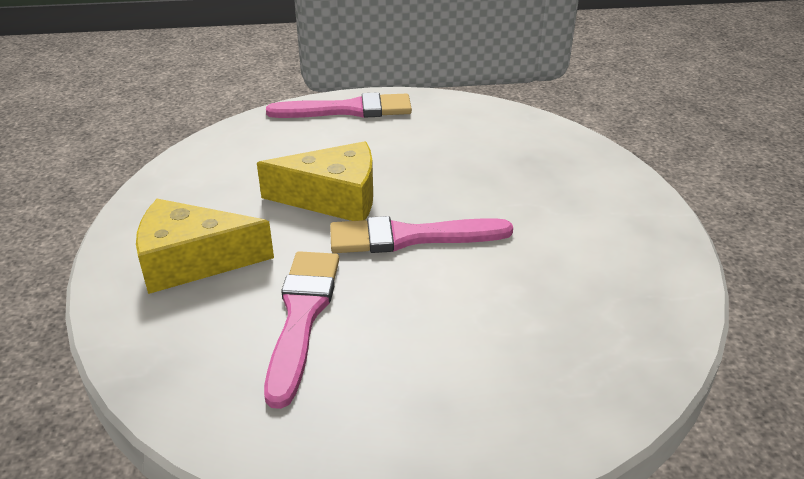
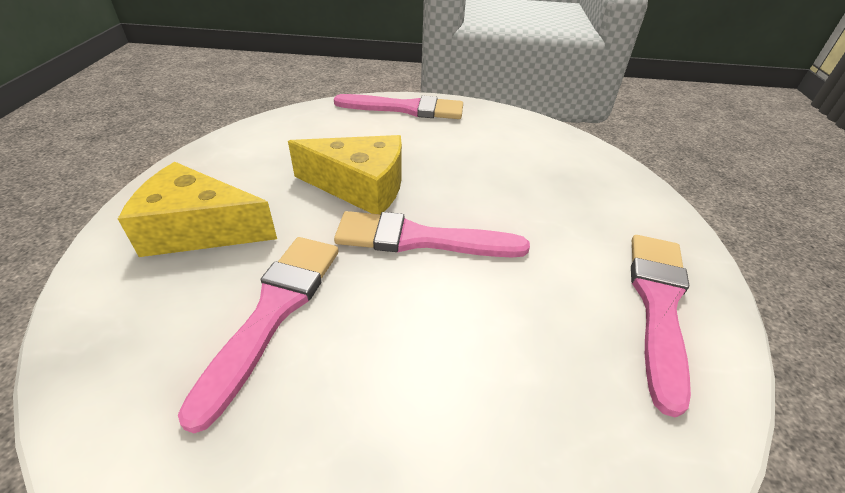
camera: 10 degrees right, 5 degrees up
(631, 258) = (658, 305): none -> pink brush

